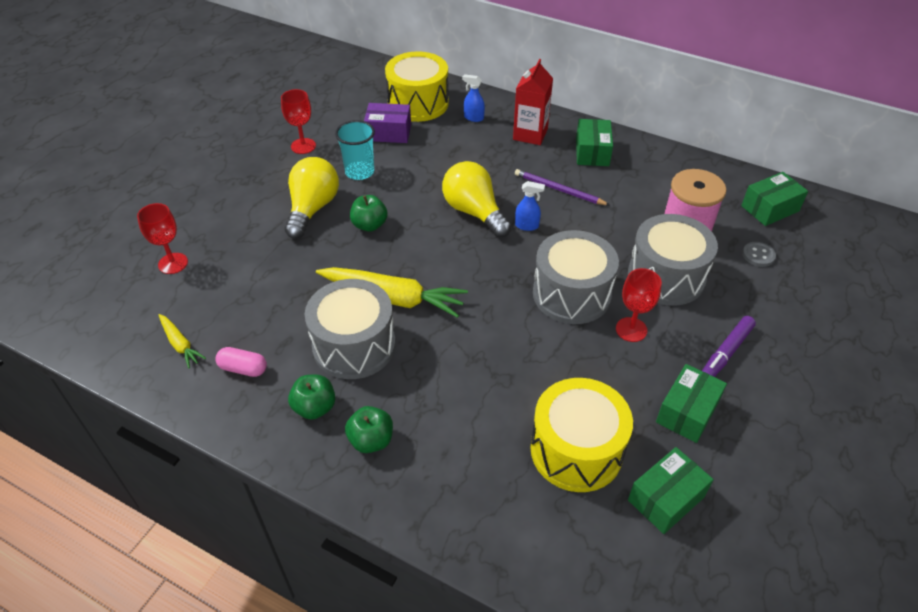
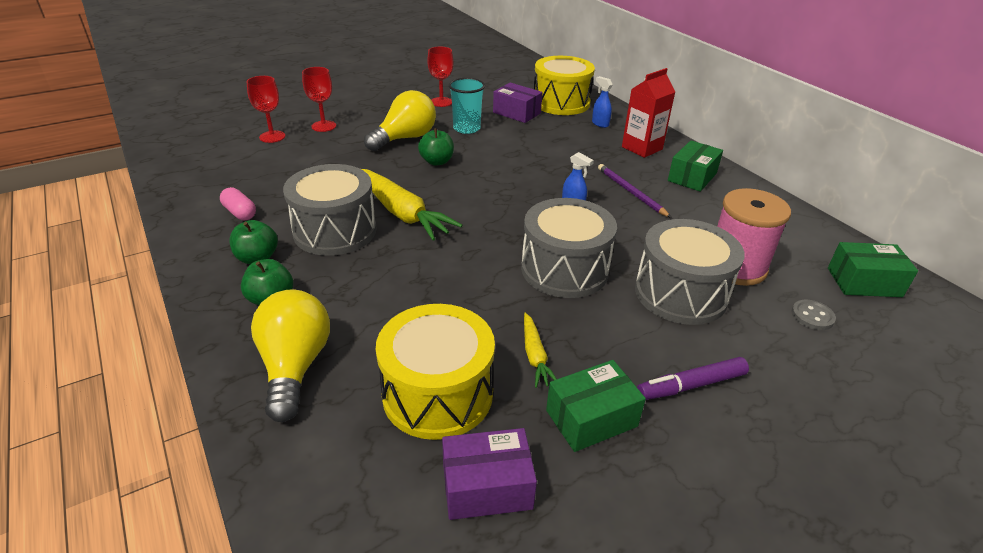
camera: 30 degrees right, 10 degrees down
(180, 344) = (218, 182): yellow carrot -> yellow carrot (535, 356)
(474, 212) = (534, 182): yellow light bulb -> yellow light bulb (295, 366)
(631, 329) = (598, 320): red goblet -> red goblet (324, 126)
(666, 498) = (487, 486): green box -> purple box

